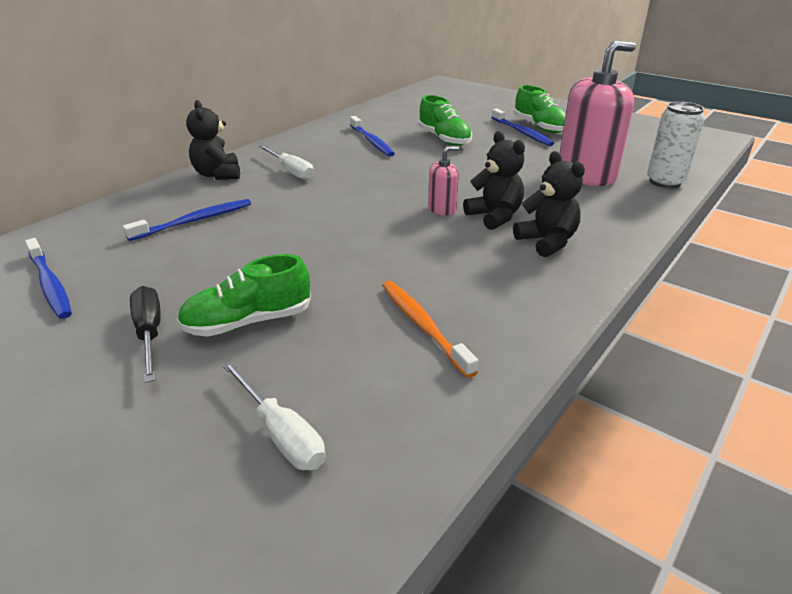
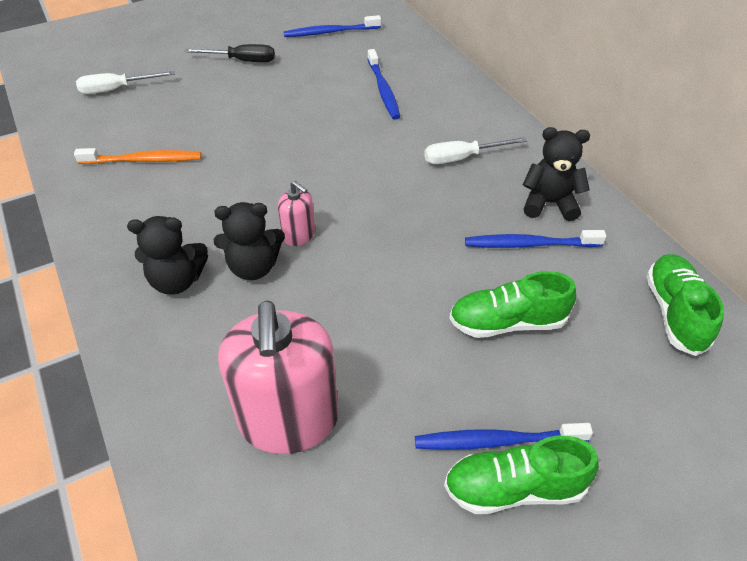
camera: 115 degrees right, 15 degrees up
(218, 175) = (479, 112): black teddy bear -> black teddy bear (549, 203)
(248, 322) = (219, 94): green shoe -> green shoe (674, 312)
(442, 209) = (299, 235): pink soap dispenser -> pink soap dispenser turned 45 degrees counterclockwise
(665, 182) = (203, 510): white can -> none

